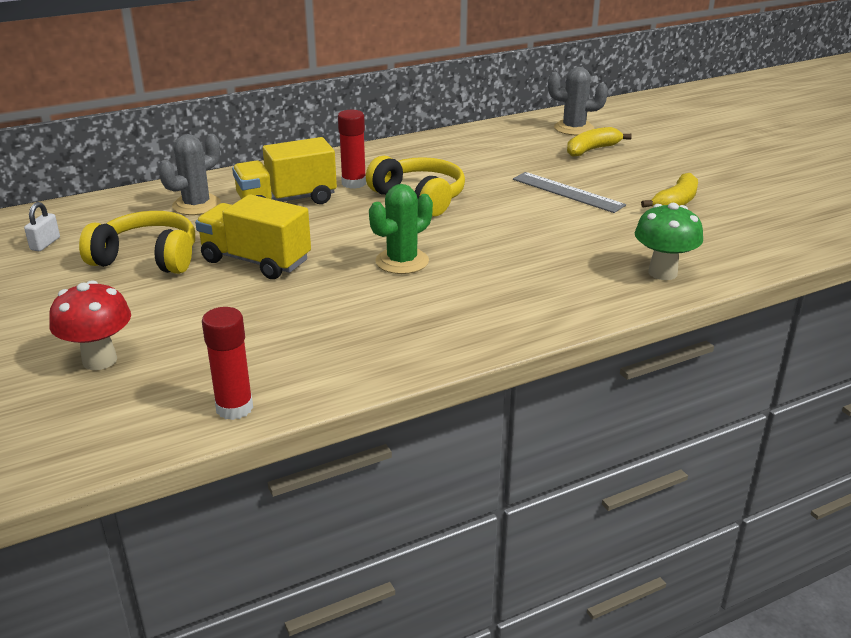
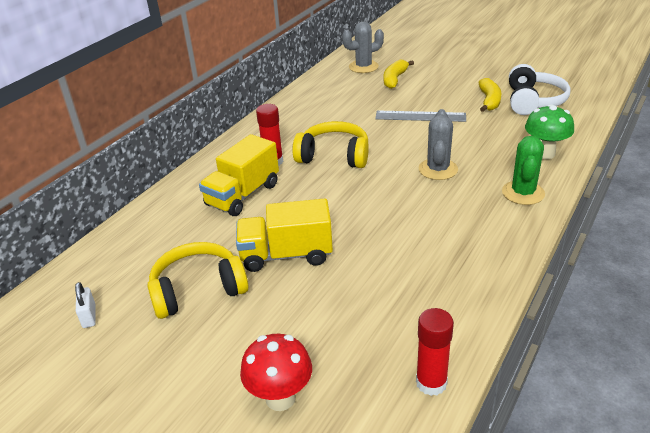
camera: 30 degrees left, 5 degrees up
(196, 205) = (176, 226): grey cactus -> grey cactus (438, 169)
(402, 261) = (387, 211): green cactus -> green cactus (523, 193)
(733, 219) = (533, 101): none -> white headphones

